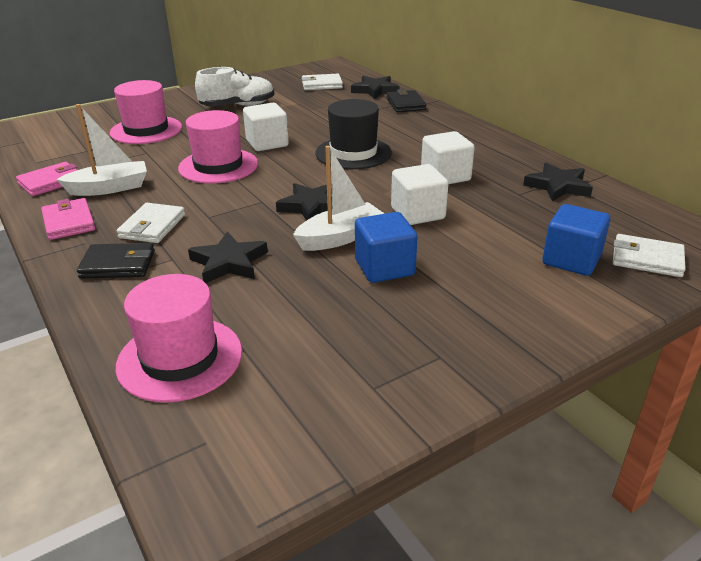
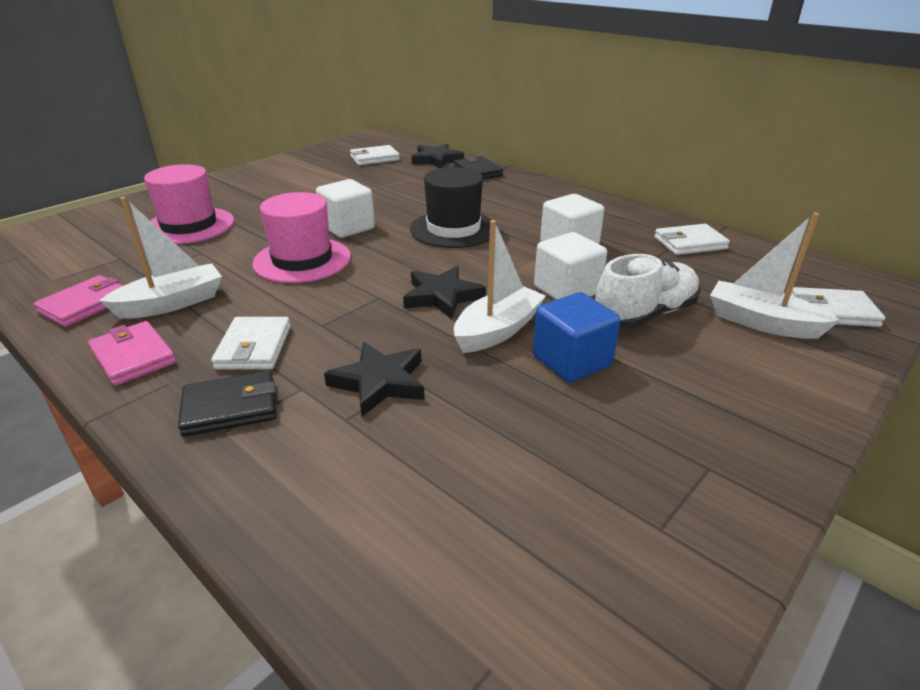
camera: 15 degrees left, 0 degrees up
(180, 358) = (384, 536): pink hat -> none
(238, 106) = (290, 188): white shoe -> white shoe (644, 315)
(558, 186) = (690, 243): black star -> white wallet
(571, 260) = (762, 323): blue cube -> white boat

